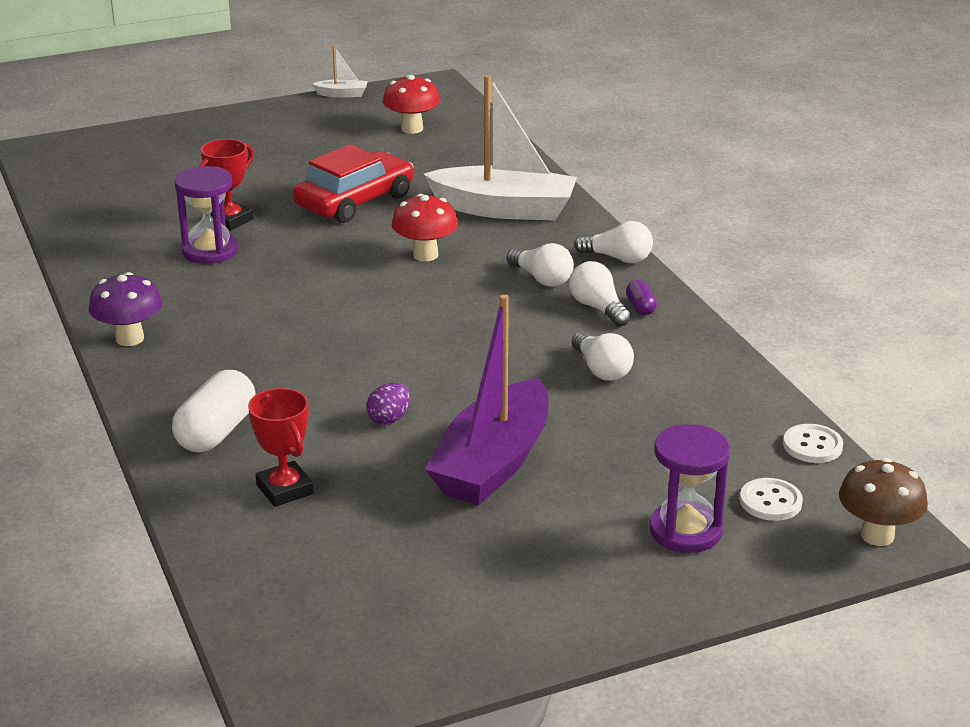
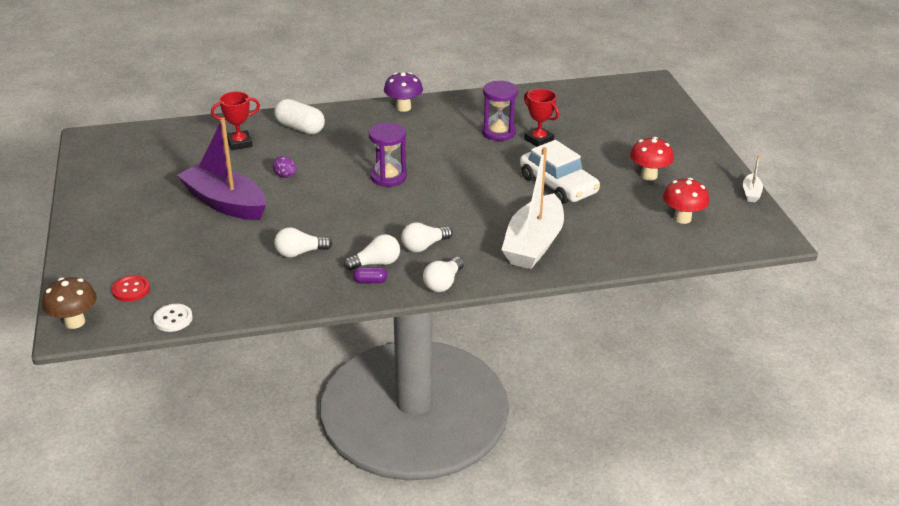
camera: 100 degrees right, 5 degrees up
(355, 201) = (558, 185): red car -> white car
(425, 255) = (472, 205): red mushroom -> red mushroom (649, 175)
(685, 531) = (126, 255): purple hourglass -> purple hourglass (388, 177)
(770, 502) = (131, 289): white button -> red button

